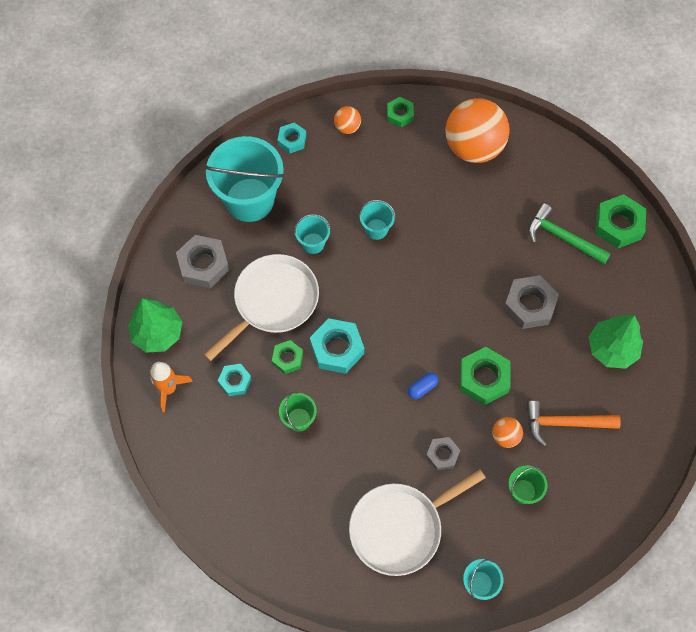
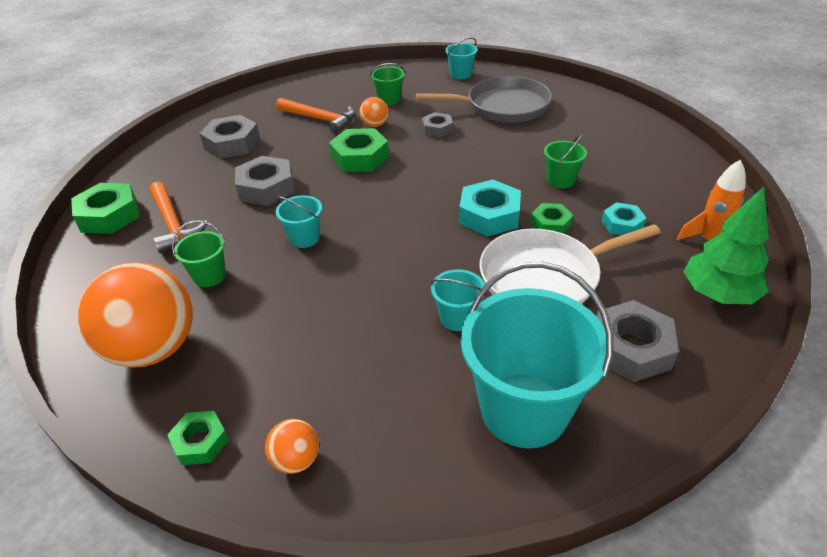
camera: 150 degrees left, 25 degrees down
(292, 140) = (402, 480): turquoise nut -> none
(376, 229) = (364, 303): turquoise bucket -> turquoise bucket (304, 238)
(400, 528) = (503, 106): white pan -> grey pan
(422, 388) = (422, 167): blue capsule -> none
(491, 207) = (209, 276): none -> green bucket
(562, 237) = (173, 224): green hammer -> orange hammer
(612, 349) = (232, 144): green tree -> grey nut

